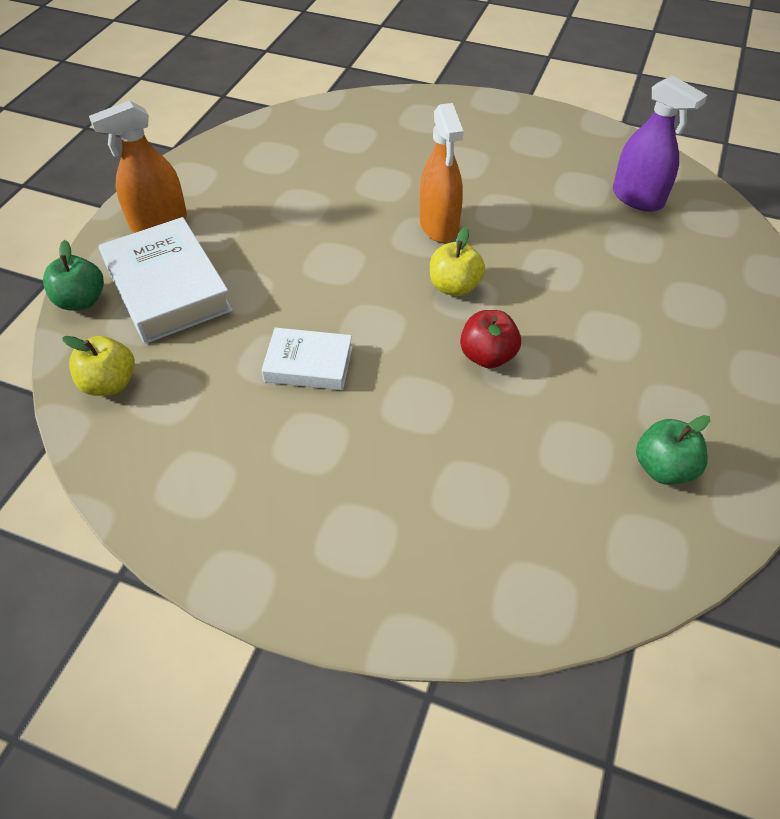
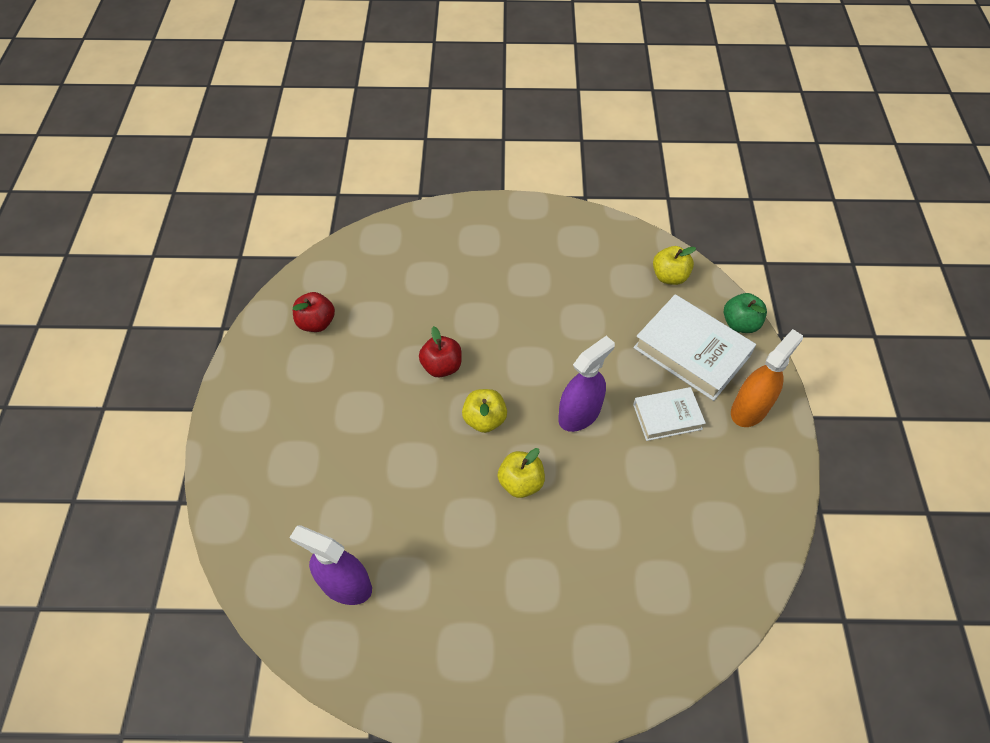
camera: 160 degrees right, 5 degrees up
(309, 364) = (557, 324): white book -> white book (667, 416)
(343, 264) = (579, 414): none -> purple spray bottle
(439, 226) = (521, 482): orange spray bottle -> yellow apple
(663, 468) = (316, 323): green apple -> red apple

